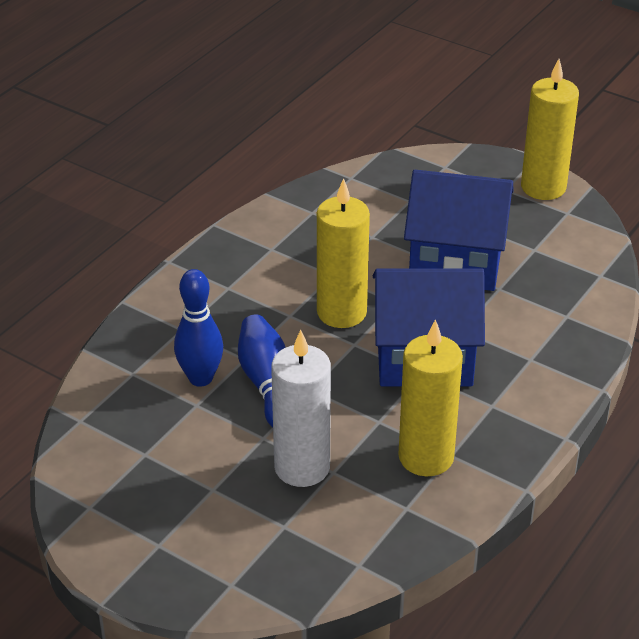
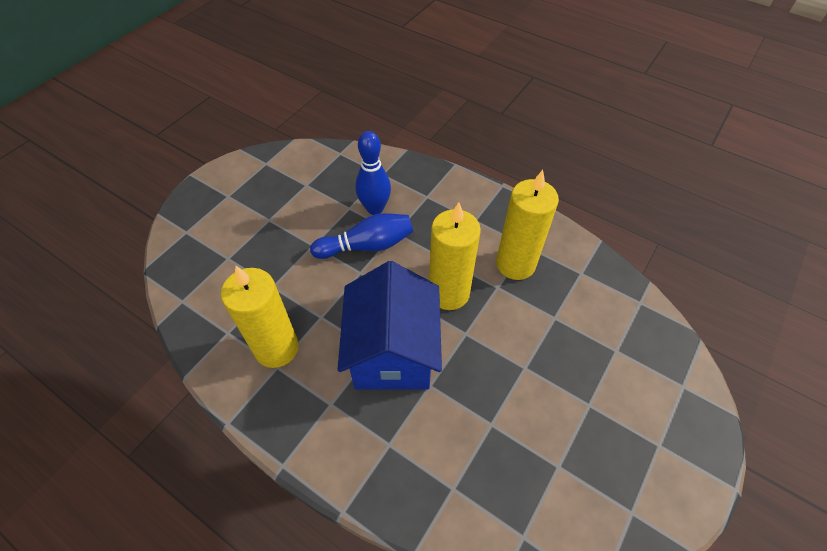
camera: 90 degrees right, 15 degrees up
(302, 467) = (279, 267): white candle -> none
(456, 262) = (527, 386): blue house -> none
(543, 187) = (673, 489): yellow candle -> yellow candle (515, 264)

